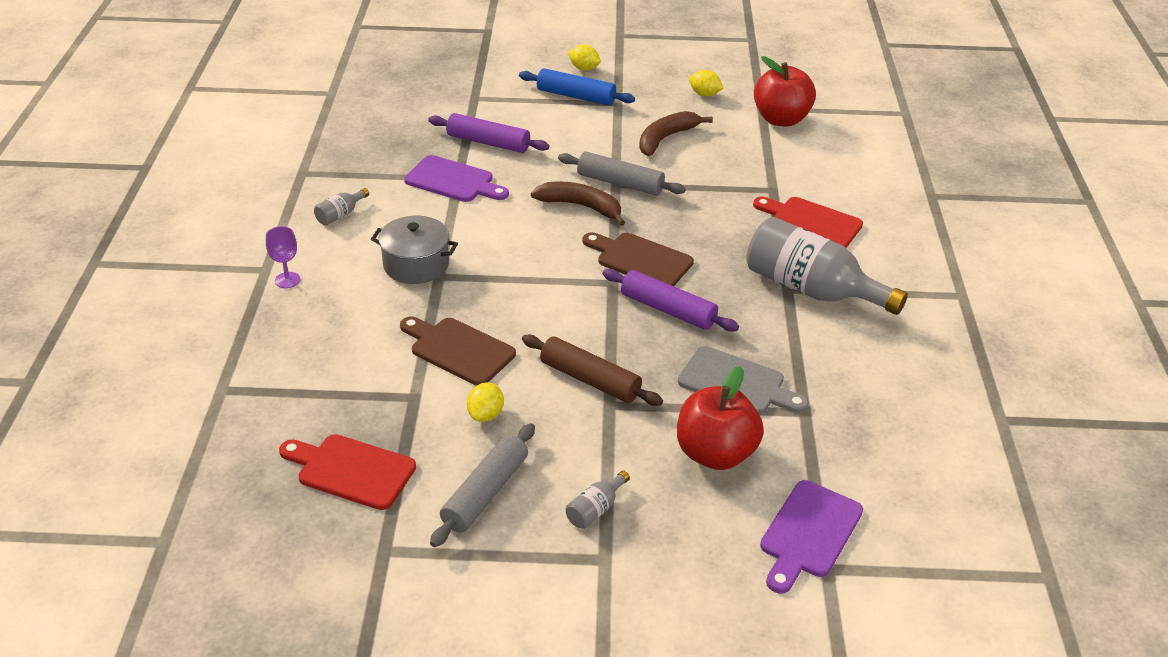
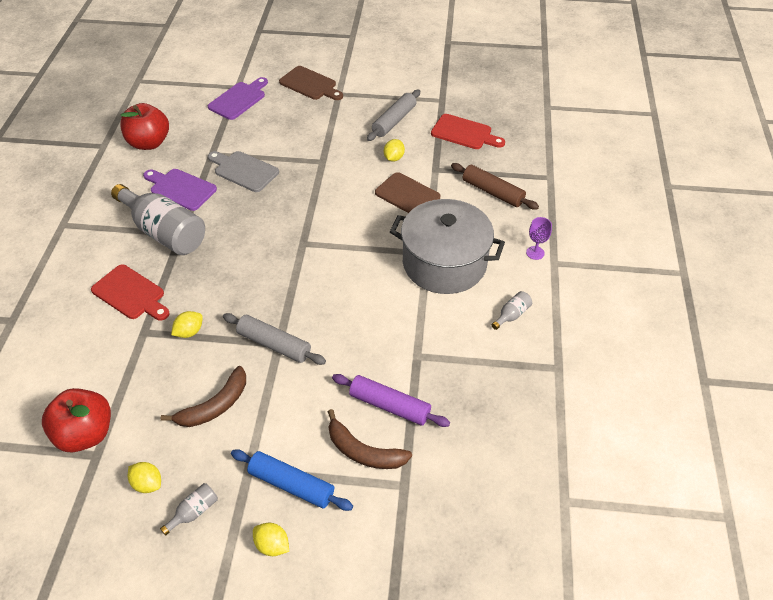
camera: 175 degrees left, 10 degrees up
(416, 265) = (444, 263): grey pot -> grey pot, size x1.74
(453, 181) = (421, 352): purple cutting board -> purple cutting board (180, 188)
(581, 206) = (313, 317): brown banana -> brown banana (363, 451)
(590, 380) = (331, 175): brown rolling pin -> brown rolling pin (492, 192)
(595, 509) = (339, 112): grey bottle -> grey bottle (194, 512)
(640, 260) = (278, 262): brown cutting board -> brown cutting board (310, 84)
(668, 310) = (270, 220): purple rolling pin -> none
(715, 453) = (271, 134): red apple -> red apple (149, 143)
(721, 191) = (189, 332): none -> yellow lemon

